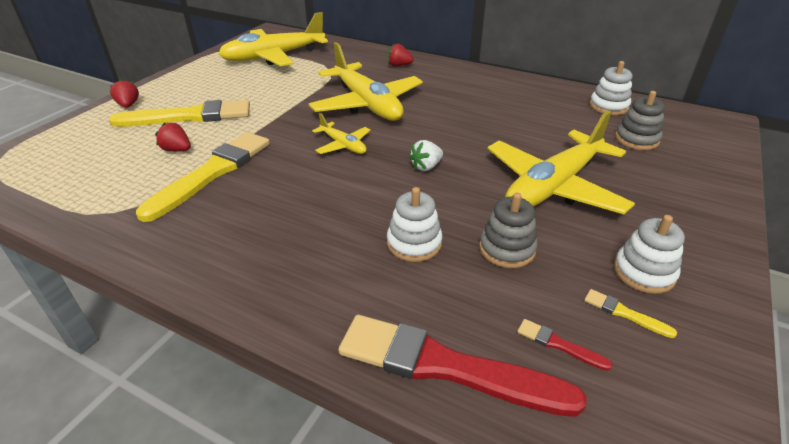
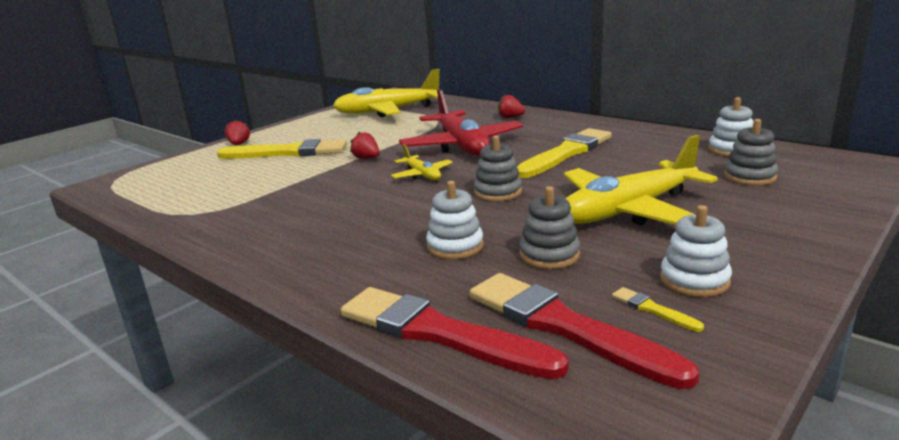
camera: 15 degrees right, 15 degrees down
(177, 150) = (266, 175): red strawberry -> red strawberry (366, 158)
(212, 173) = (289, 191): yellow brush -> yellow brush (566, 153)
(367, 104) = (462, 145): yellow plane -> red plane
(426, 167) = (498, 192): white strawberry -> grey stacking toy
(559, 345) = (565, 327): red brush -> red brush, size x2.50

